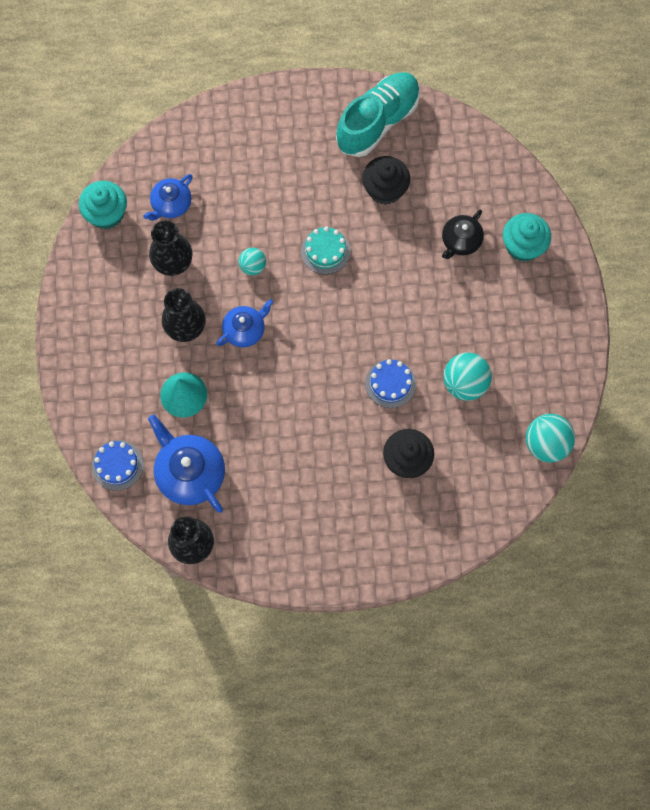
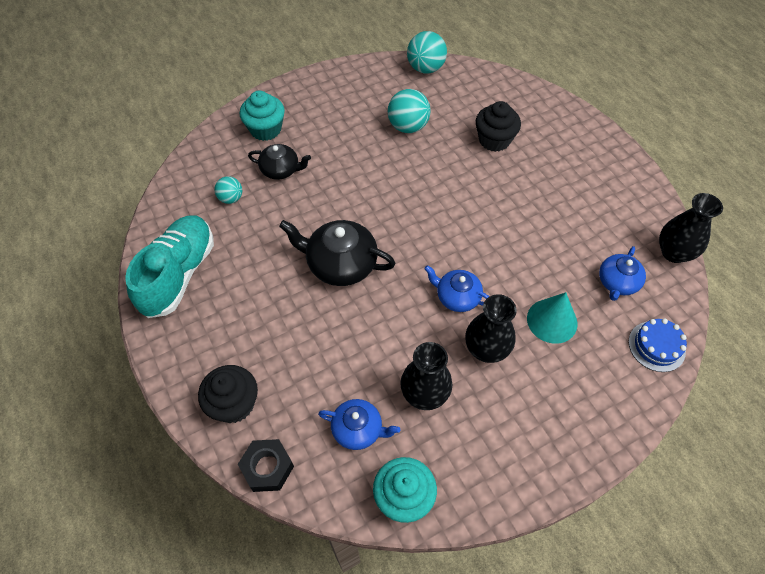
camera: 115 degrees left, 15 degrees down
(175, 134) = (267, 467): none -> black nut
(190, 473) = (617, 282): blue teapot -> blue teapot, size x0.62
(253, 266) = (388, 318): turquoise ball -> turquoise ball (231, 198)
(325, 251) = (340, 264): turquoise cake -> black teapot
(378, 122) = (179, 274): turquoise shoe -> turquoise shoe turned 90 degrees clockwise
(385, 189) = (253, 241): black cupcake -> black cupcake (234, 404)
(390, 383) = (438, 172): blue cake -> none

